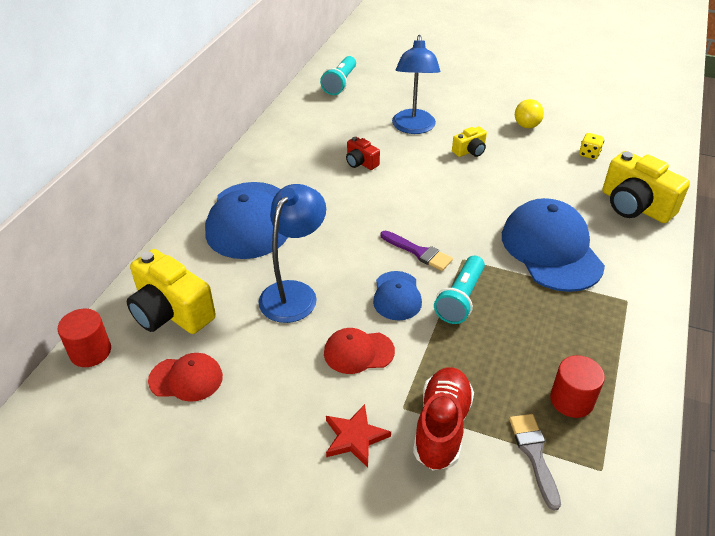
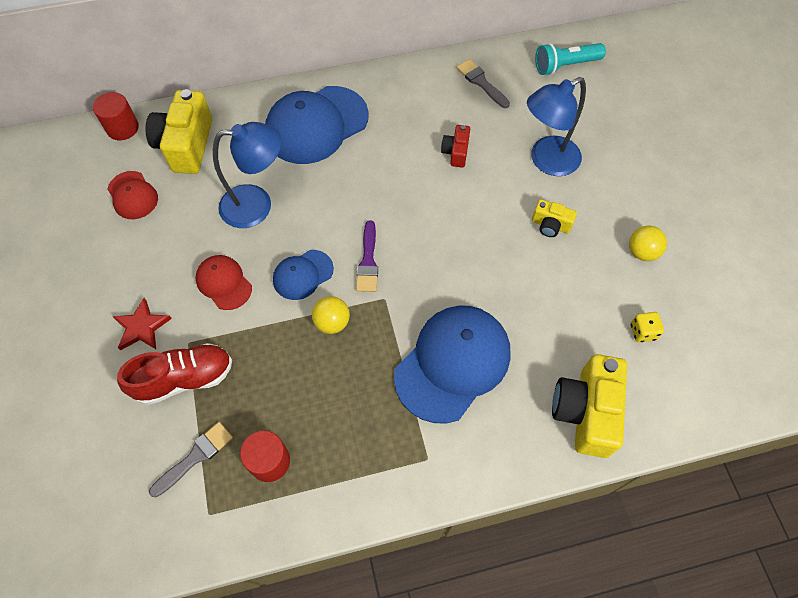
camera: 55 degrees right, 20 degrees up
(310, 123) = (481, 82): none -> grey brush
(460, 299) = (332, 322): turquoise flashlight -> yellow ball

